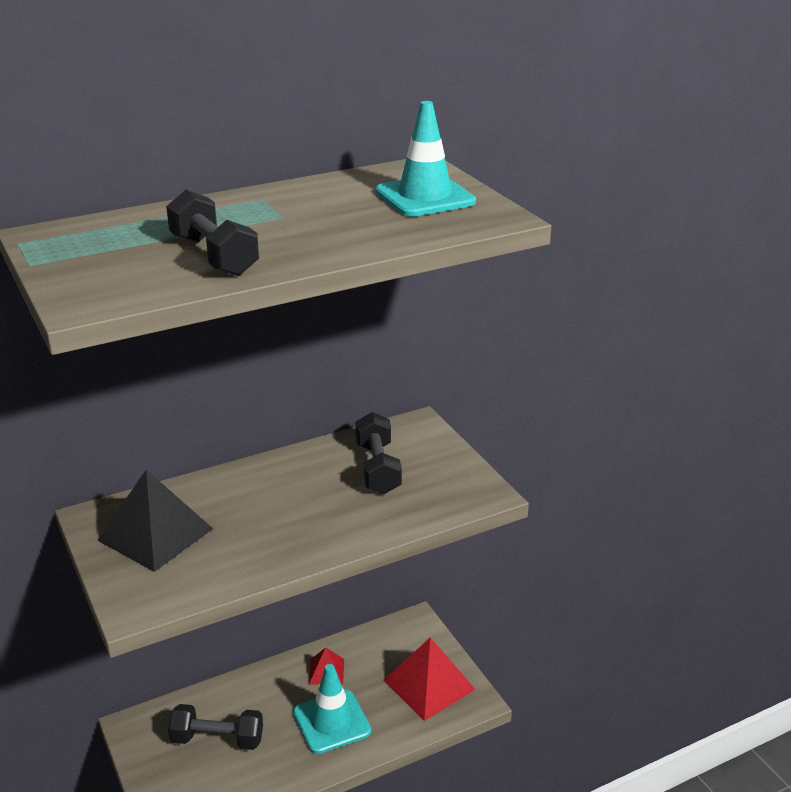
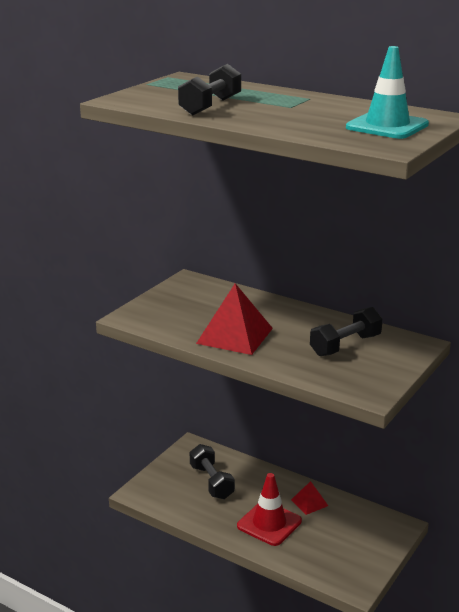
camera: 60 degrees right, 5 degrees down
(155, 534) = (193, 301): black pyramid -> none
(332, 722) = (269, 523): turquoise traffic cone -> red traffic cone
(429, 684) = (347, 556): red pyramid -> red pyramid (235, 335)

